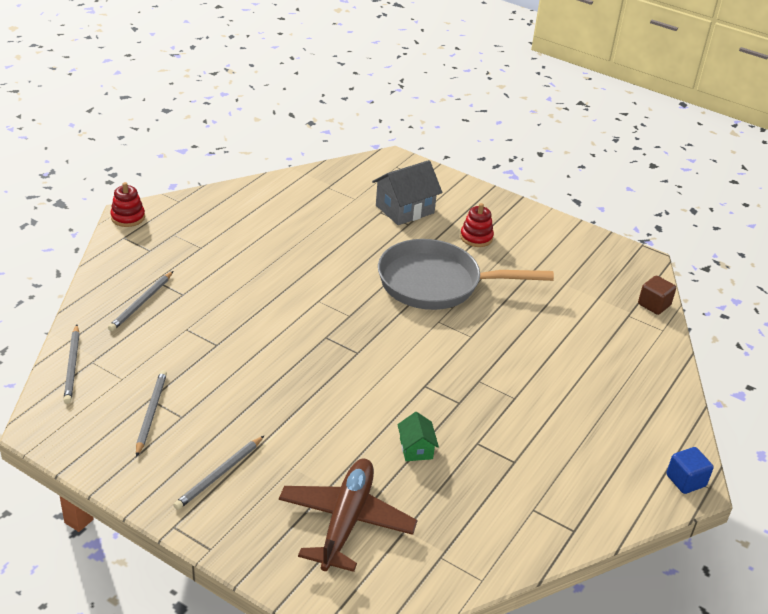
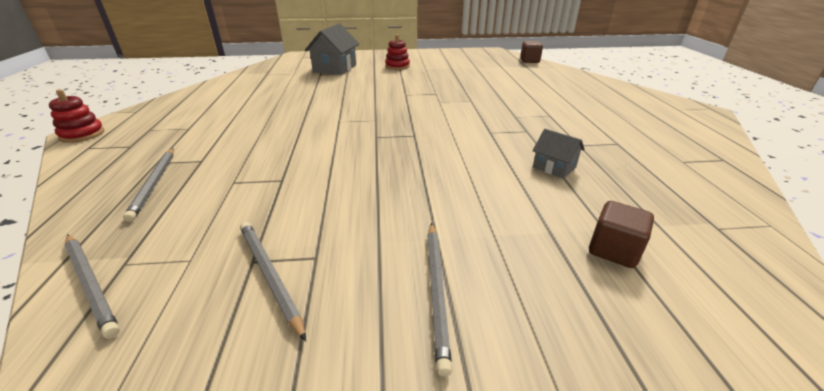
camera: 35 degrees left, 5 degrees down
(346, 521) = (613, 250): brown plane -> brown cube
(416, 448) = (554, 167): green house -> grey house
(436, 283) = (407, 88): grey pan -> none
(685, 480) = (696, 110): blue cube -> none

